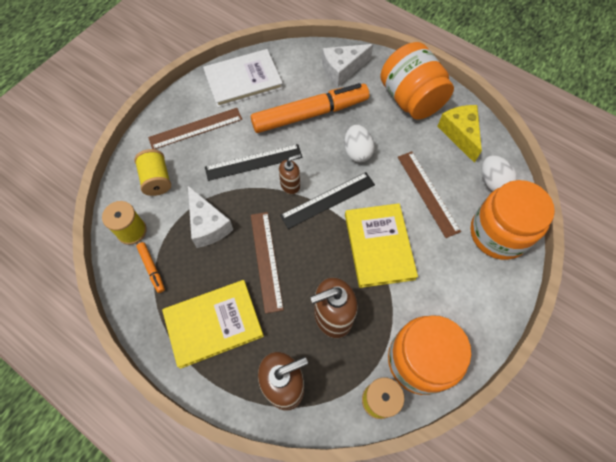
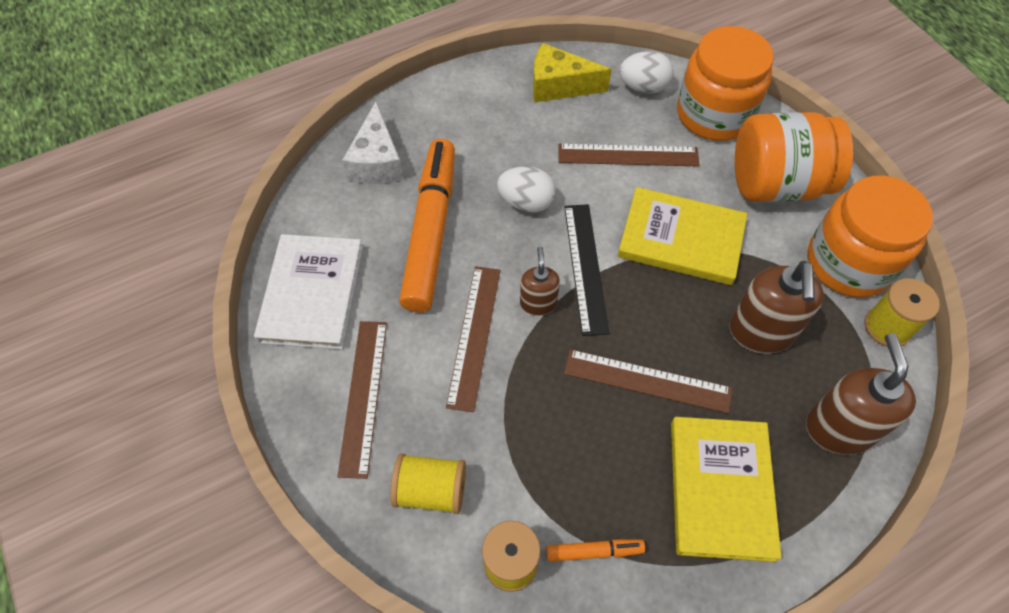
camera: 65 degrees left, 5 degrees down
(208, 225) = (553, 440): white cheese -> none
(254, 162) = (474, 336): black ruler -> brown ruler
(411, 99) = (476, 109): orange jar -> orange jar (776, 184)

